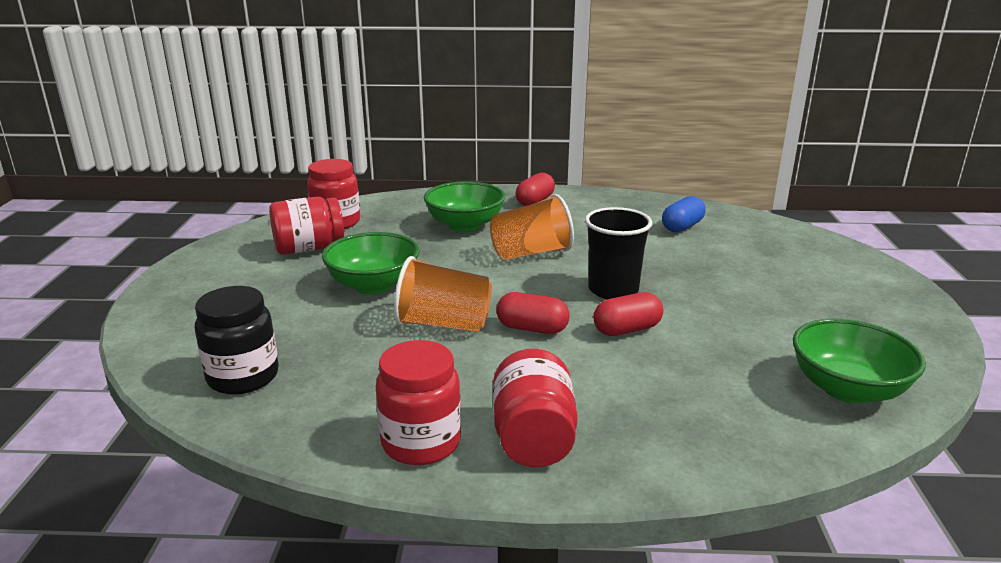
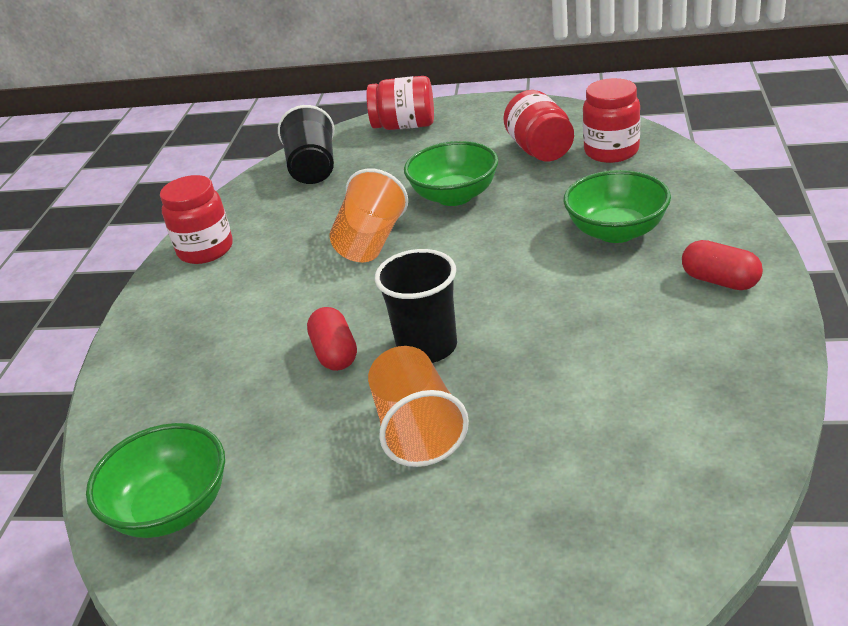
camera: 100 degrees right, 10 degrees up
(243, 377) = (313, 168): black jar -> black cup
(531, 253) = (532, 284): orange cup -> orange cup (417, 429)
(532, 328) = (351, 292): red capsule -> none
(533, 438) = (188, 298): red jar -> red jar (404, 126)
(682, 227) = (641, 429): blue capsule -> none

